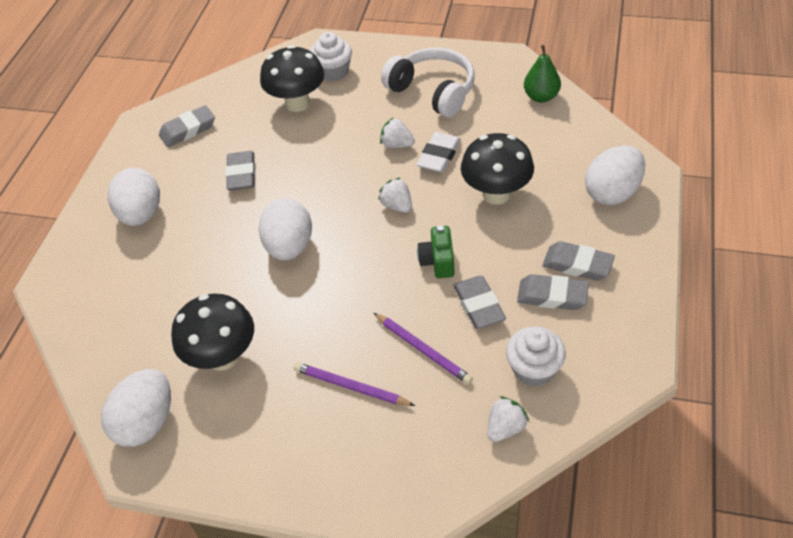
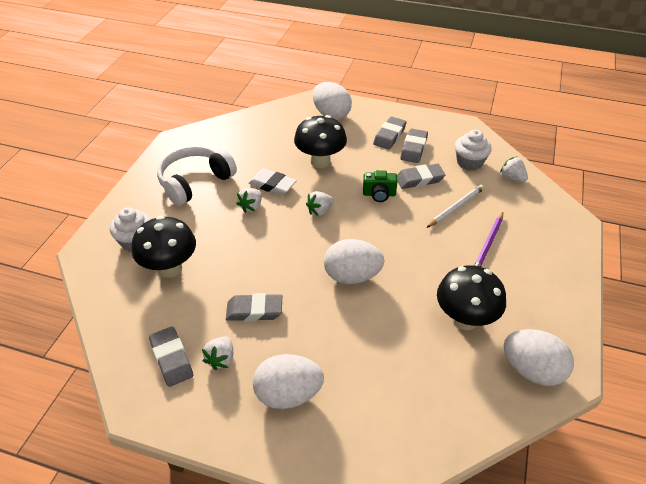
camera: 90 degrees left, 5 degrees down
(185, 162) = (221, 359): none -> white strawberry
(423, 349) = (455, 207): purple pencil -> white pencil
(541, 97) = (227, 130): green pear -> none

